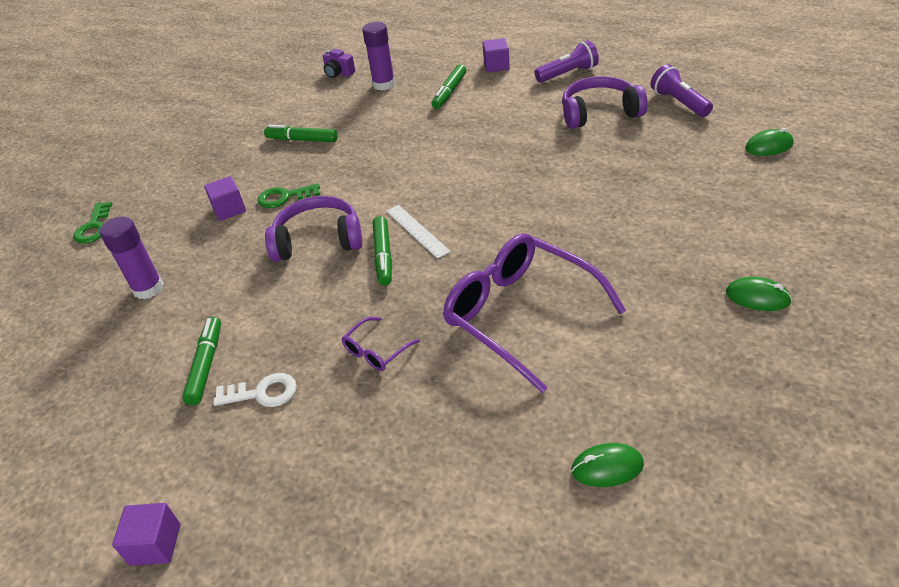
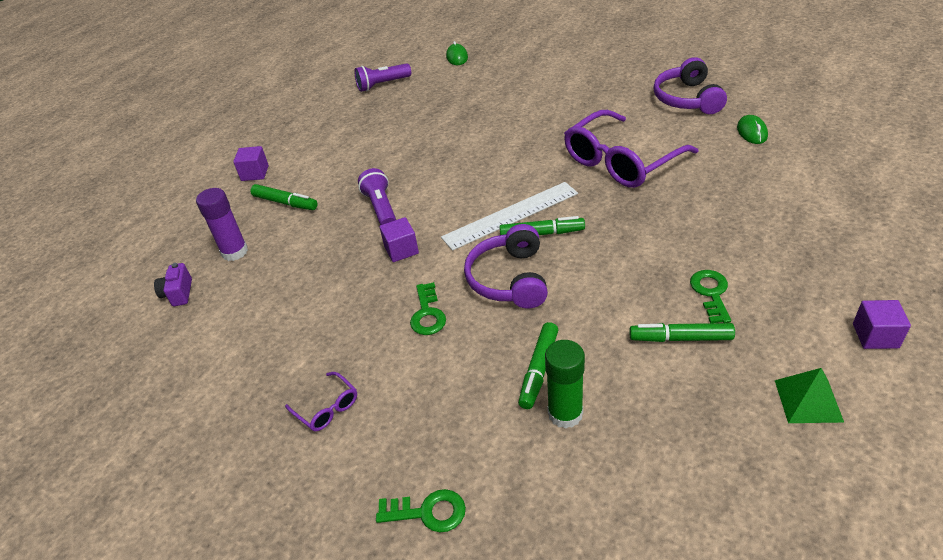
camera: 85 degrees left, 0 degrees up
(95, 461) = (808, 400): none -> green pyramid
(148, 288) = (565, 413): purple glue stick -> green glue stick
(229, 209) = (434, 361): purple cube -> purple cube (401, 250)
(262, 393) = (711, 293): white key -> green key
(302, 140) = (317, 312): green marker -> green marker (539, 370)
(339, 73) = (178, 293): purple camera -> purple camera turned 135 degrees clockwise
(376, 351) = (659, 230): purple glasses -> purple glasses (327, 408)
(417, 231) = (510, 215): white ruler -> white ruler, size x1.68
(568, 74) = (301, 133): purple flashlight -> purple flashlight (381, 208)
(599, 113) = (375, 120): purple headphones -> purple headphones (687, 99)
(757, 297) = (610, 75): green mouse -> none

